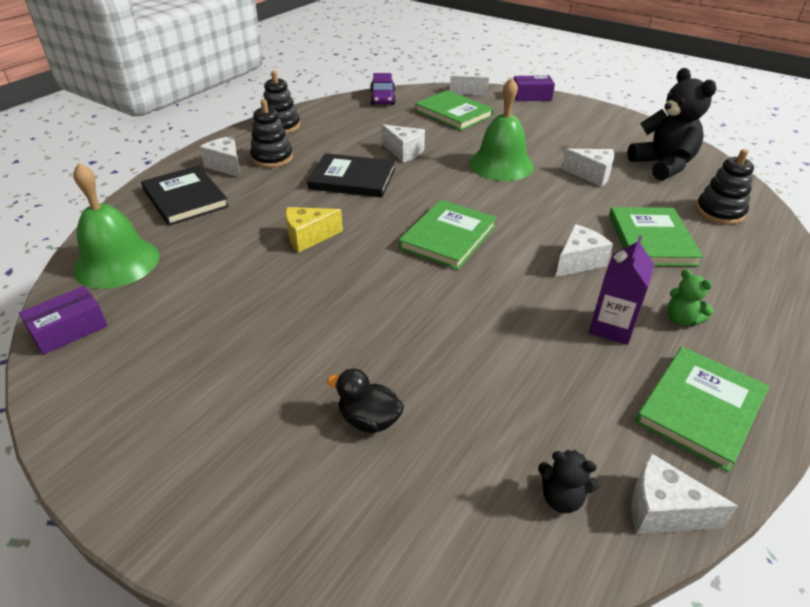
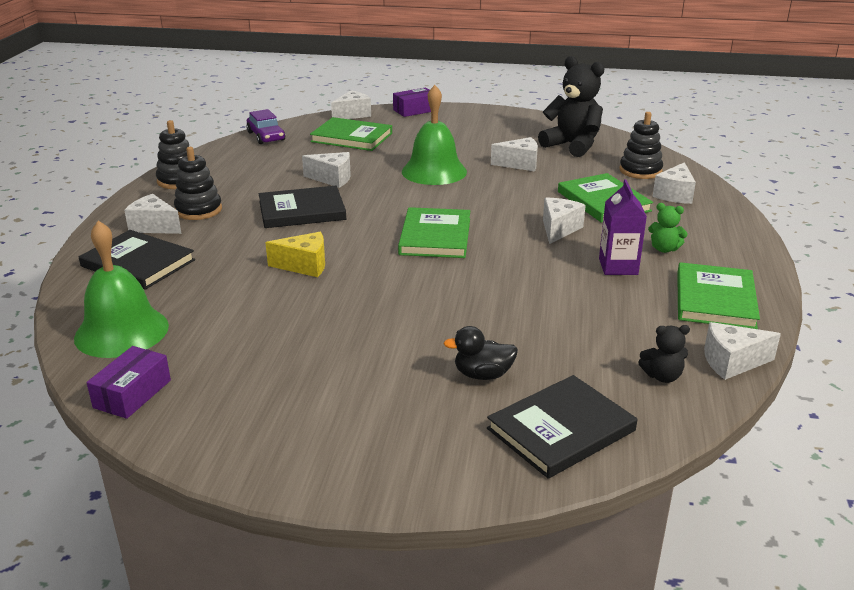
camera: 25 degrees left, 10 degrees down
(308, 237) = (304, 266): yellow cheese -> yellow cheese turned 135 degrees counterclockwise
(394, 528) = (561, 429): none -> black book
(741, 251) = (675, 195): none -> white cheese

